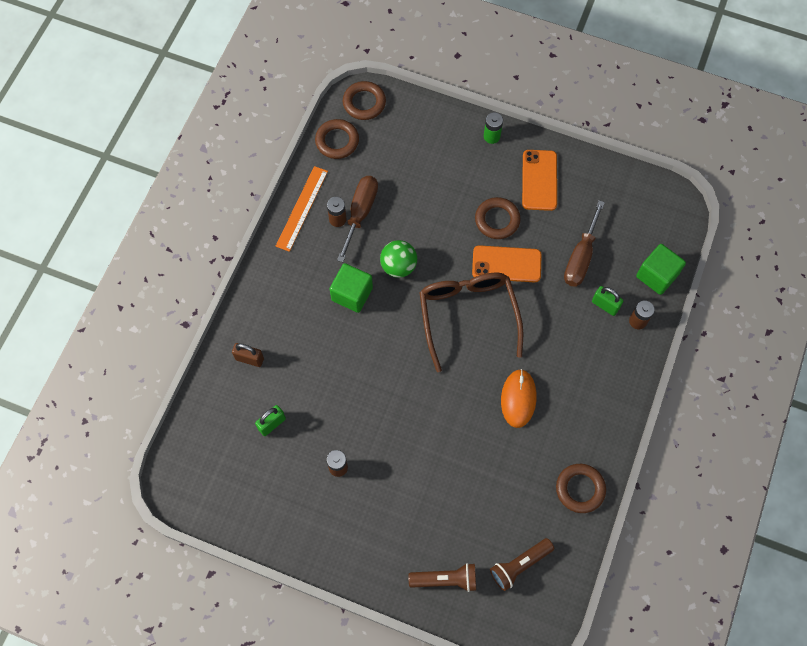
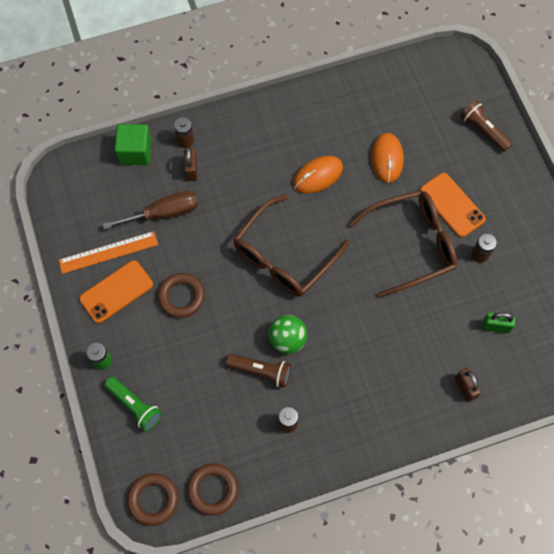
camera: 130 degrees left, 0 degrees up
(302, 208) = (303, 463): orange ruler -> orange ruler (108, 252)
(352, 294) = (342, 355): green cube -> none
(360, 213) = (266, 409): brown screwdriver -> none
(393, 421) = (412, 244): none -> brown glasses
(439, 134) = (135, 406): none -> green flashlight
(487, 469) = (387, 159): none -> orange mouse
(506, 264) = (215, 261): orange phone -> orange phone (452, 205)
(519, 565) = (431, 95): brown flashlight -> brown flashlight (261, 371)
(580, 489) = (346, 95): brown ring -> none
(605, 305) = (191, 170): green padlock -> brown padlock

